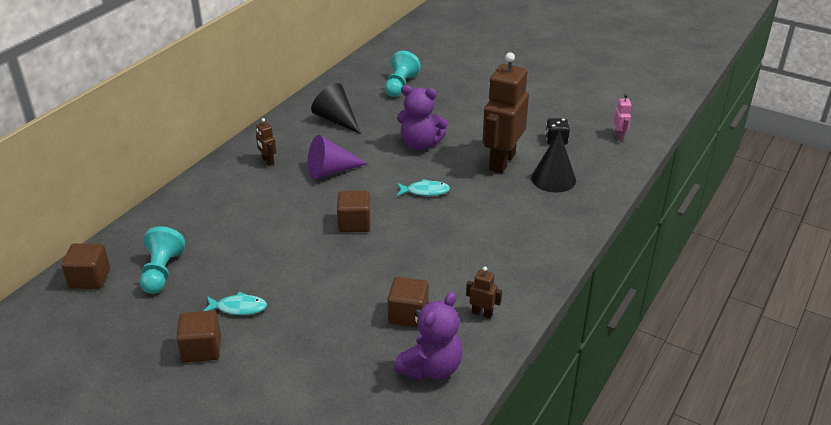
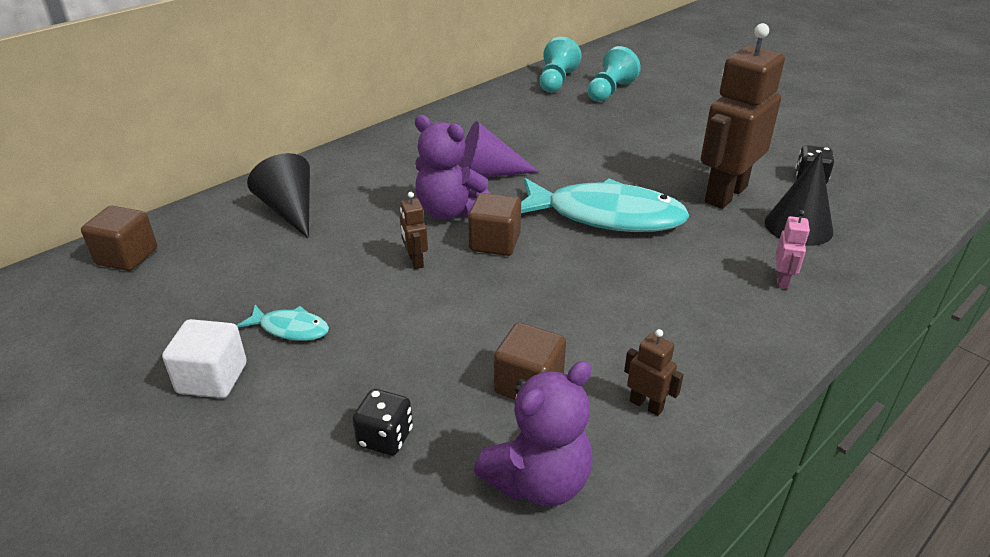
camera: 15 degrees right, 0 degrees up
(162, 272) = (217, 263): turquoise pawn -> turquoise pawn (556, 81)
(202, 349) = (212, 378): brown cube -> white cube
(268, 161) = (413, 152): brown robot -> brown robot (415, 261)
(331, 362) = (385, 438): none -> black dice
(336, 120) = (517, 118): black cone -> black cone (290, 211)
(420, 144) = (616, 158): purple teddy bear -> purple teddy bear (449, 211)
(425, 191) = (606, 216): turquoise fish -> turquoise fish, size x2.27
(619, 136) = (907, 185): pink robot -> pink robot (782, 280)

